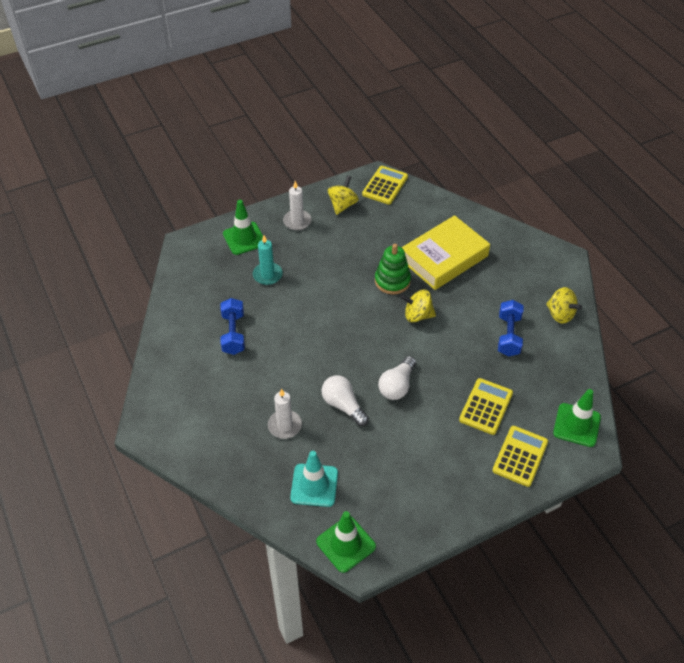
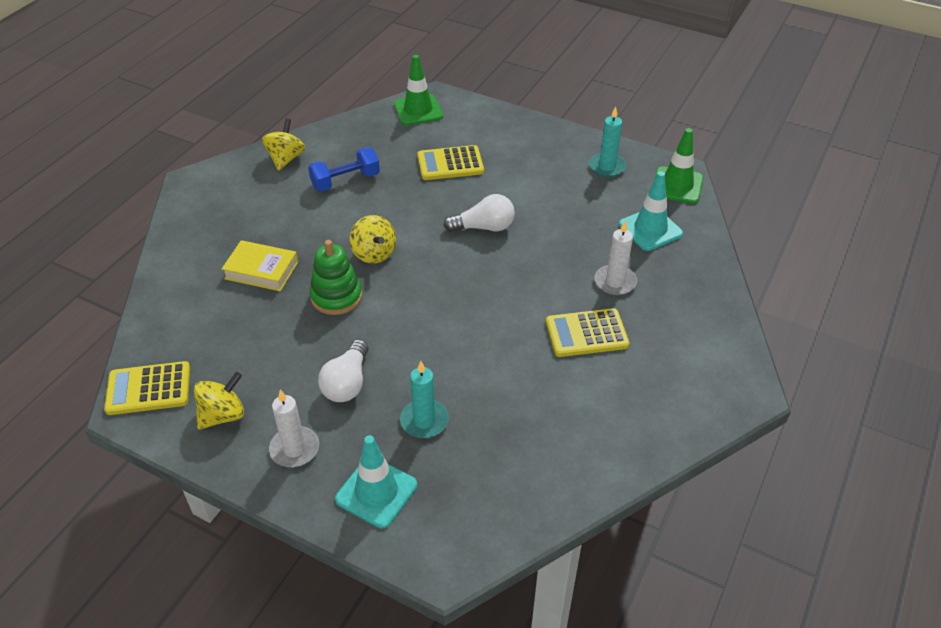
camera: 125 degrees left, 5 degrees down
(233, 334) = (548, 396): blue dumbbell -> none
(244, 238) = (376, 492): green traffic cone -> turquoise traffic cone
(342, 205) = (223, 415): yellow spinning top -> yellow spinning top turned 150 degrees clockwise
(343, 405) = (546, 253): white light bulb -> white light bulb (347, 383)
(406, 510) = (607, 167): none -> turquoise candle
(444, 258) = (261, 270): yellow book -> yellow book, size x0.59
(520, 456) = (483, 128): yellow calculator -> yellow calculator (586, 333)

